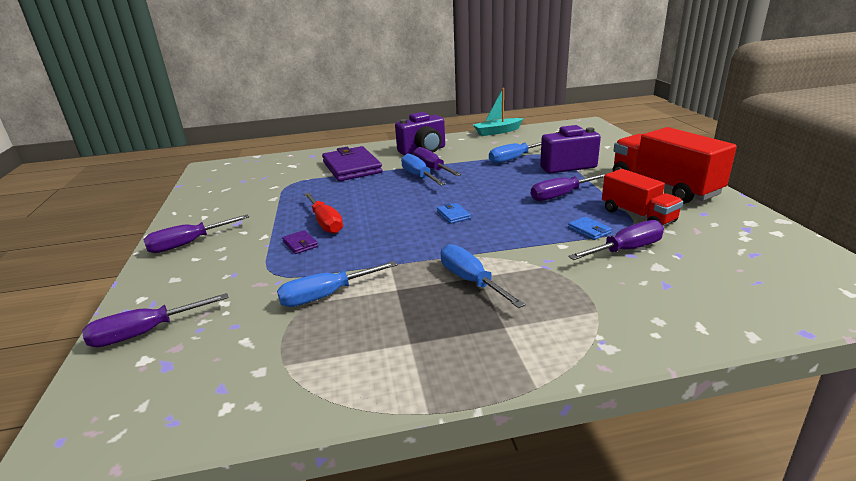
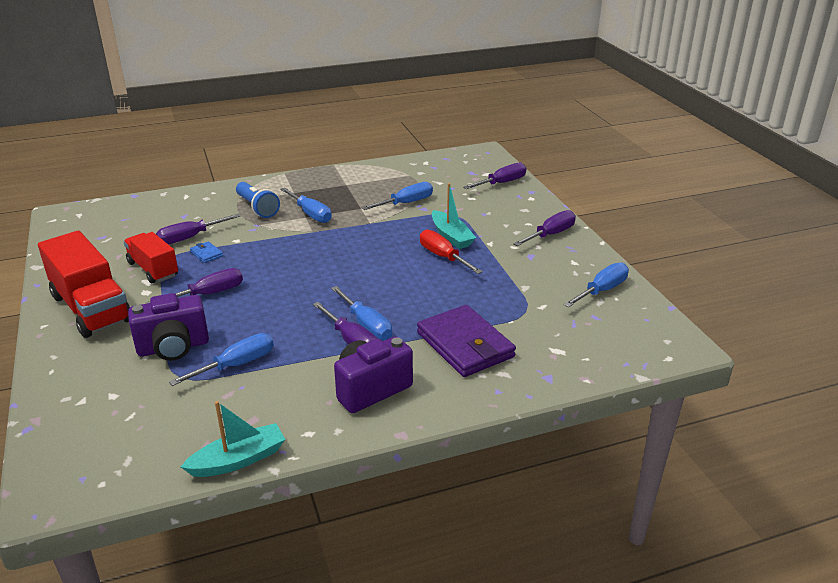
camera: 170 degrees right, 5 degrees up
(213, 195) = (602, 290): none -> blue screwdriver
(300, 244) = (451, 236): purple wallet -> turquoise boat
(453, 215) = (322, 267): blue wallet -> none
(556, 294) = (257, 208): none -> blue flashlight

